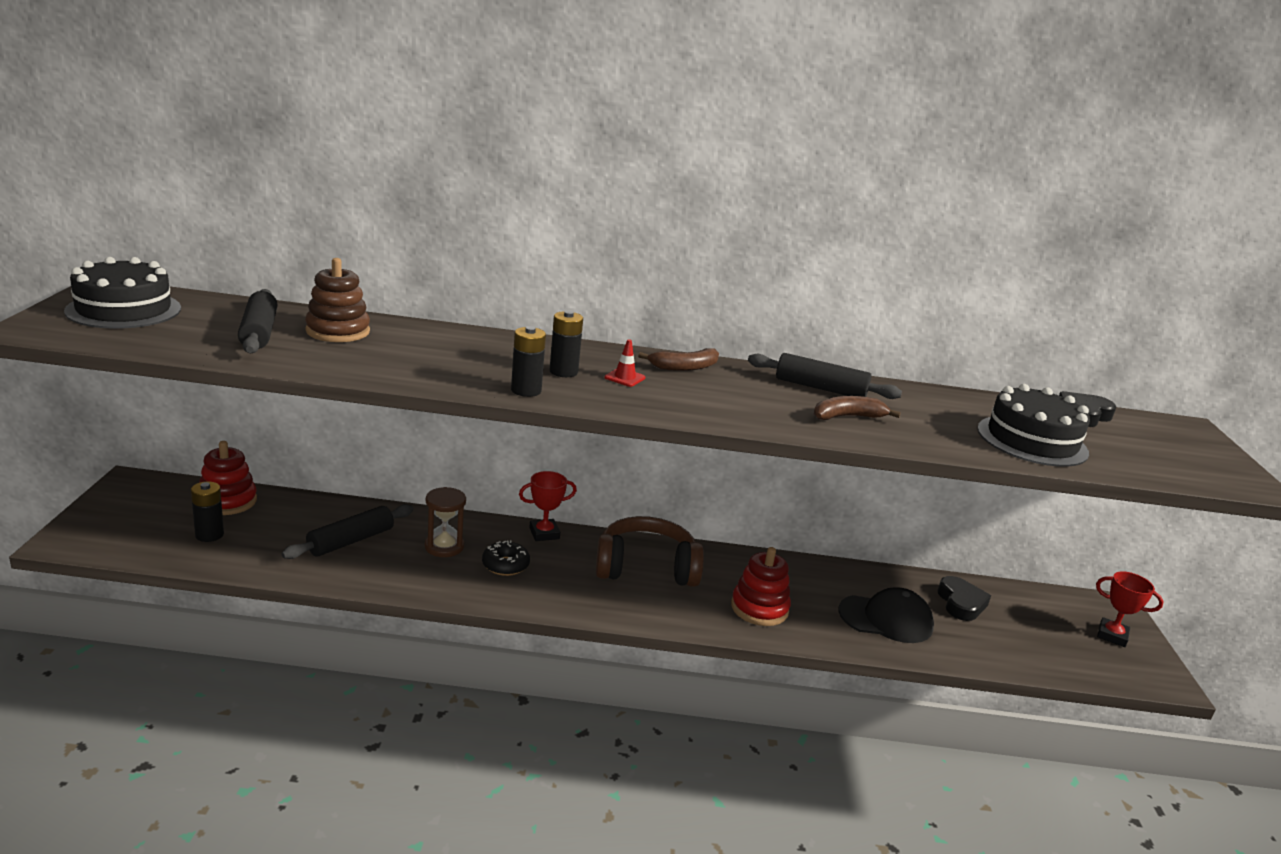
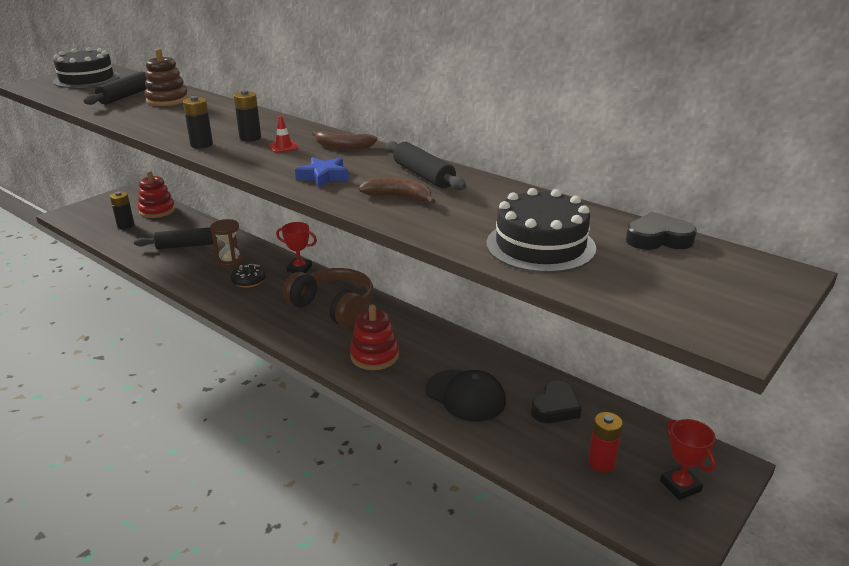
camera: 40 degrees right, 5 degrees up
(738, 407) = (323, 176): none -> blue star
(1048, 639) = (601, 463): none -> red battery

